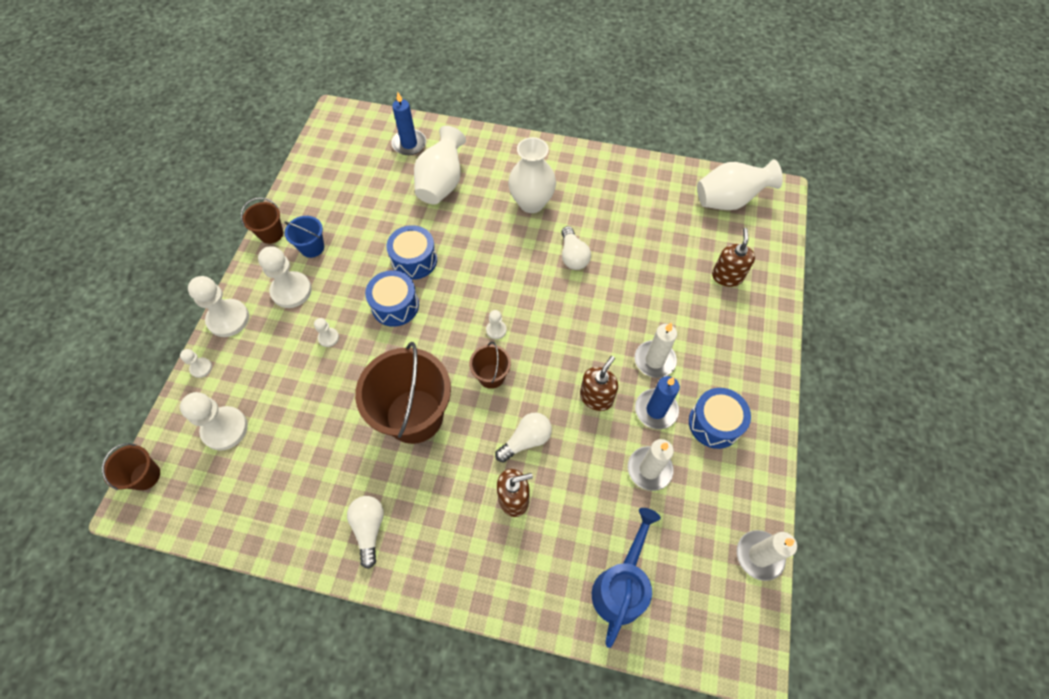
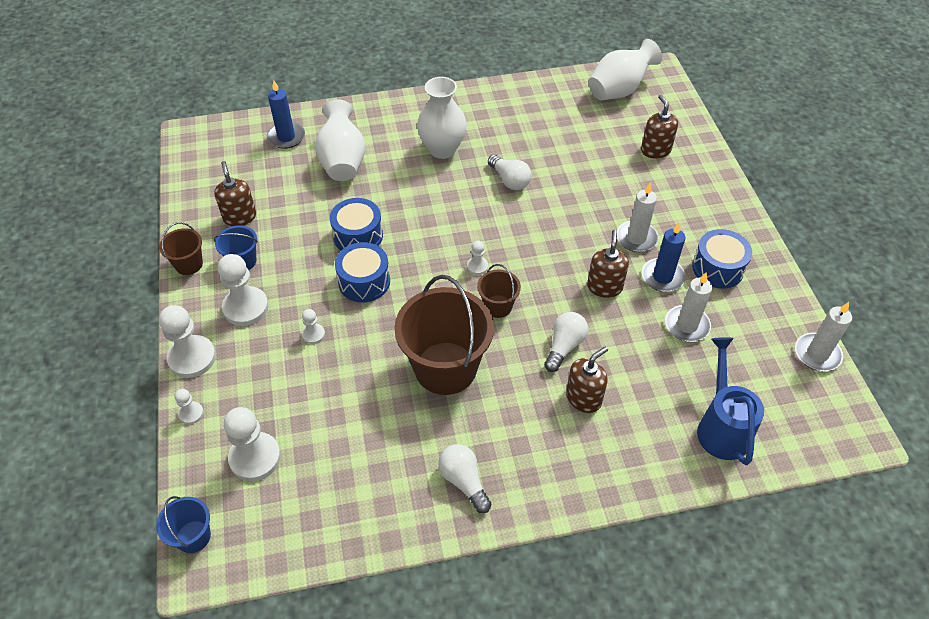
camera: 25 degrees left, 10 degrees down
(145, 476) = (193, 536): brown bucket -> blue bucket
(332, 205) = (240, 217): none -> brown soap dispenser

